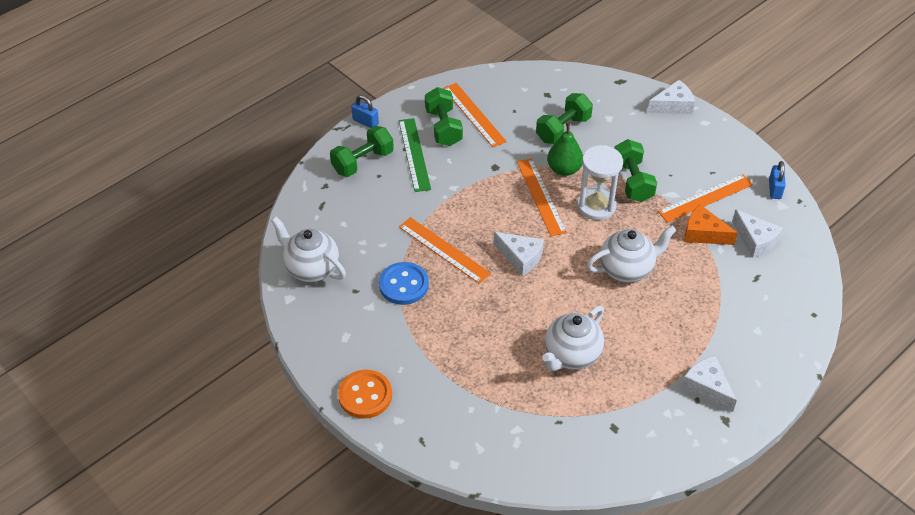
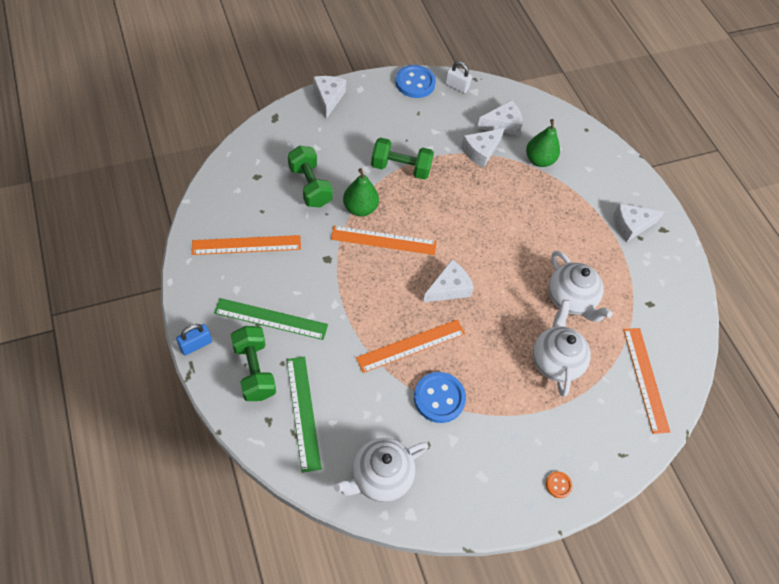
camera: 75 degrees left, 10 degrees up
(343, 203) = (303, 412): none -> green ruler
(365, 395) = (558, 485): orange button -> orange button, size x0.48
(443, 127) = (249, 278): green dumbbell -> none
(596, 206) = (416, 206): white hourglass -> none
(627, 269) = (495, 219): white teapot -> white teapot (555, 361)
(703, 233) = (480, 151): orange cheese -> white cheese
(705, 198) = (444, 131): orange ruler -> orange ruler (645, 379)
(732, 284) = (539, 160): none -> green pear
(749, 157) = (415, 83): none -> blue button
(774, 189) = (456, 86): blue padlock -> white padlock

